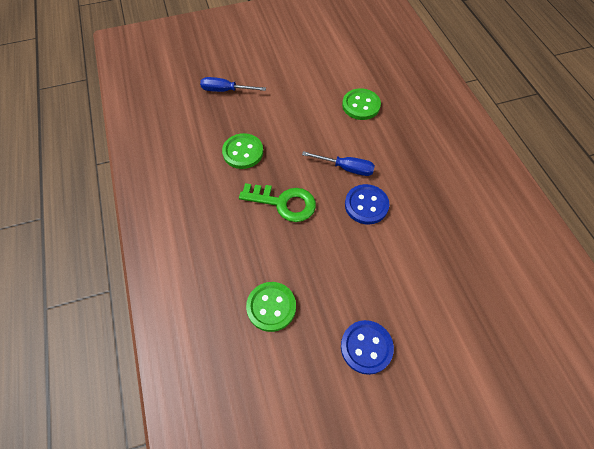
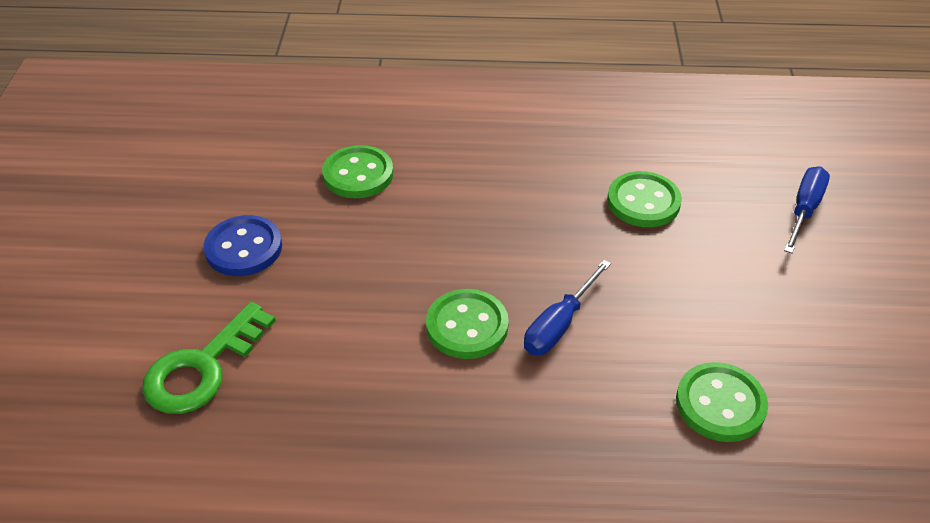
camera: 110 degrees right, 15 degrees down
(283, 203) = (519, 225): green key -> green key (203, 368)
(366, 205) = (467, 326): blue button -> green button

